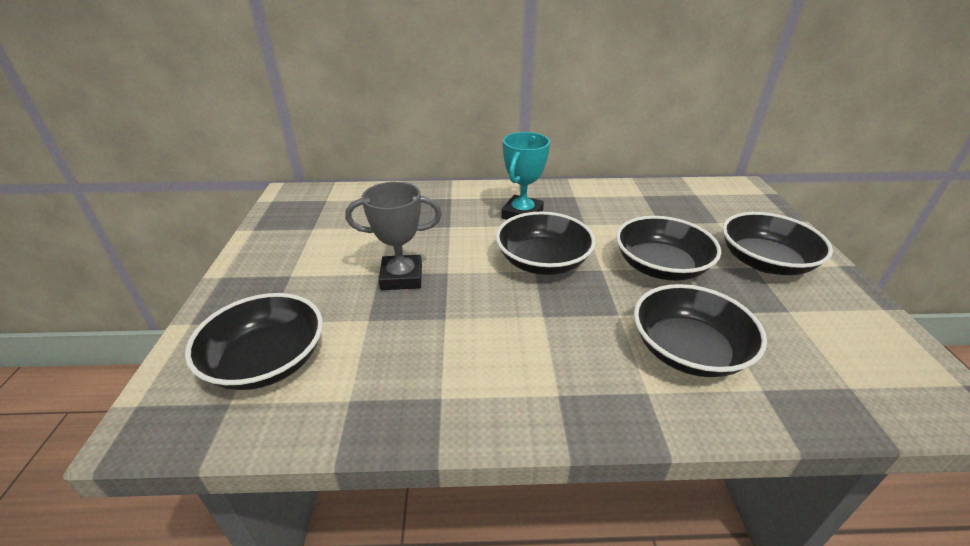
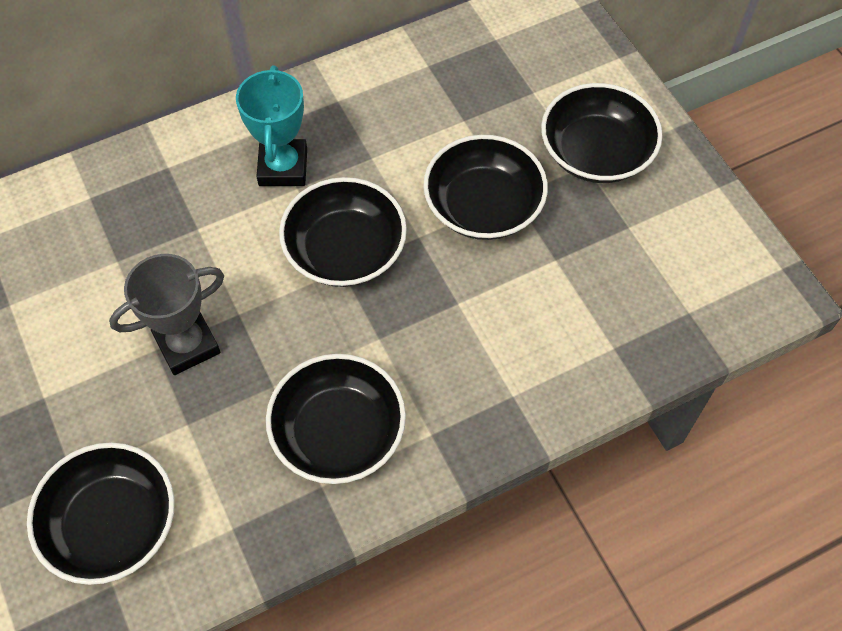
camera: 25 degrees left, 25 degrees up
(688, 350) = (539, 326): black bowl -> black bowl (338, 432)

